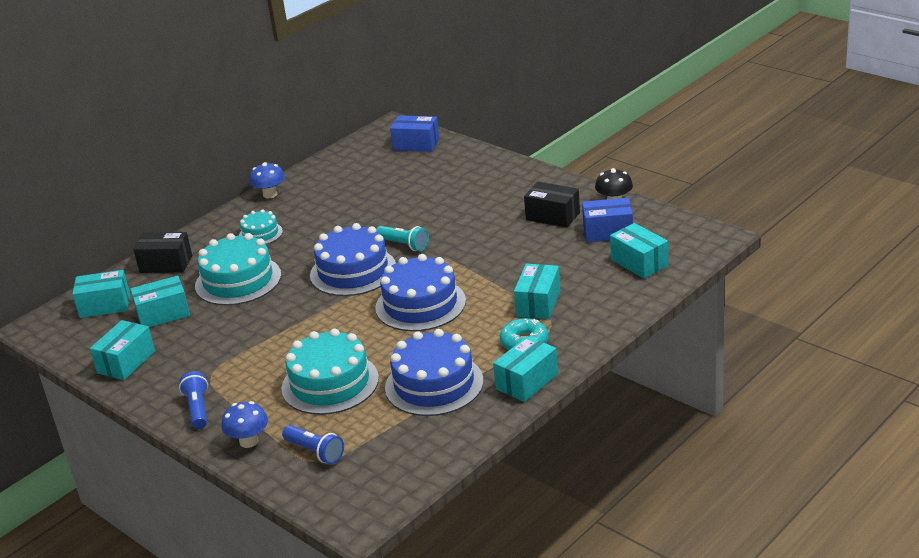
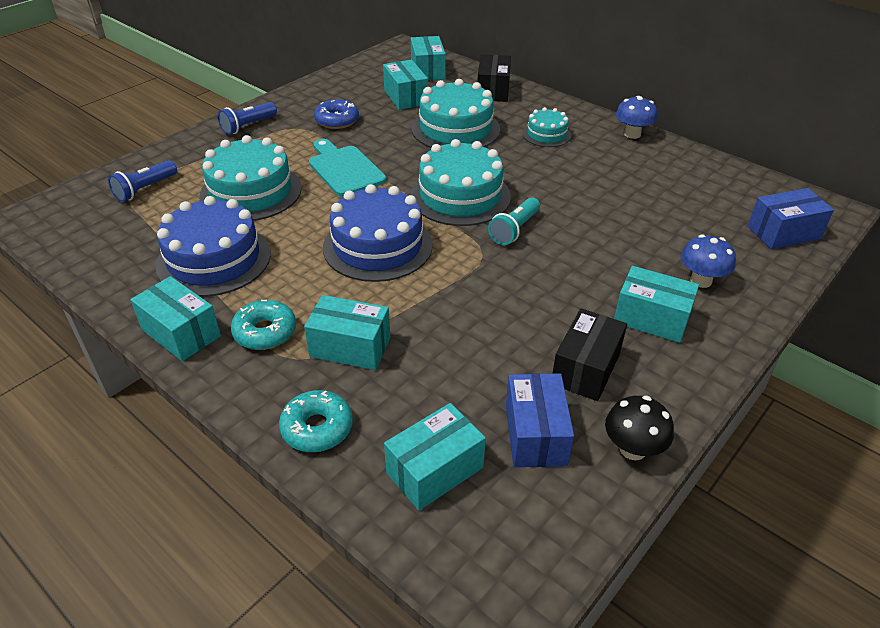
camera: 85 degrees right, 10 degrees up
(126, 362) = (335, 88): turquoise box -> turquoise box (651, 318)
(198, 409) = (248, 126): blue flashlight -> blue flashlight turned 150 degrees clockwise
(202, 351) = (337, 121): none -> blue donut
(249, 441) = (184, 154): blue mushroom -> blue mushroom (701, 280)
(299, 335) = (344, 169): none -> turquoise cutting board
(353, 271) = (460, 196): blue cake -> turquoise cake
(416, 144) = (783, 232): blue box -> blue box turned 60 degrees clockwise
(613, 307) = (317, 428): none -> turquoise donut

